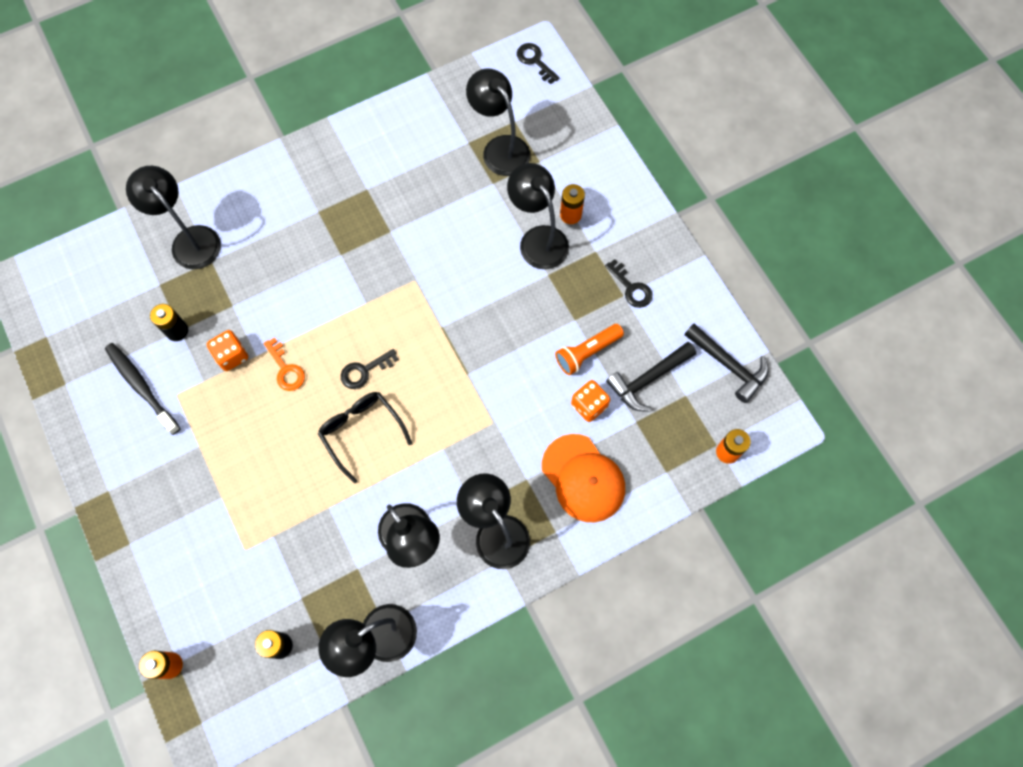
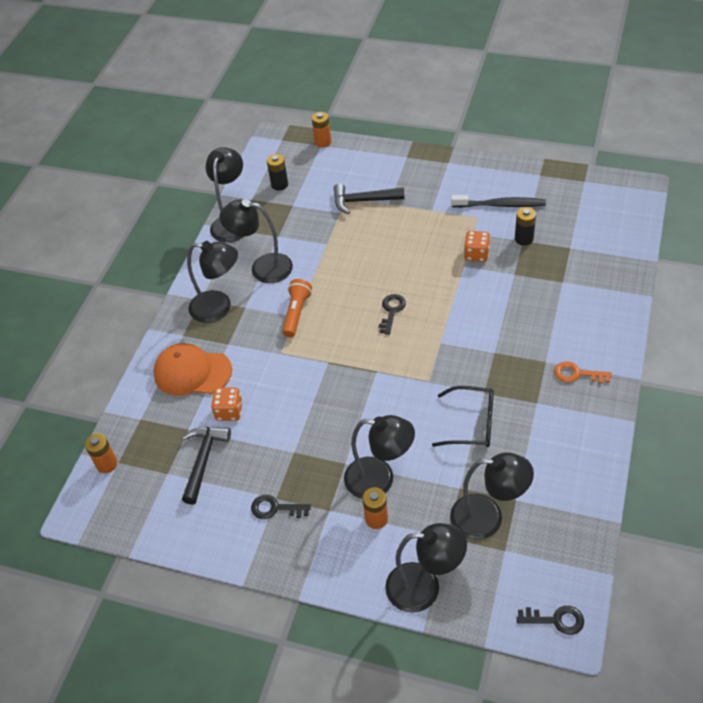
camera: 140 degrees right, 20 degrees down
(190, 240) = (592, 280): black lamp -> black lamp (424, 587)
(286, 369) = (437, 274): orange key -> orange key (577, 374)
(361, 431) = (353, 285): black glasses -> black glasses (472, 424)
(587, 352) = (263, 440): orange flashlight -> orange flashlight (296, 313)
(729, 365) = (152, 519): black hammer -> black hammer (363, 201)

